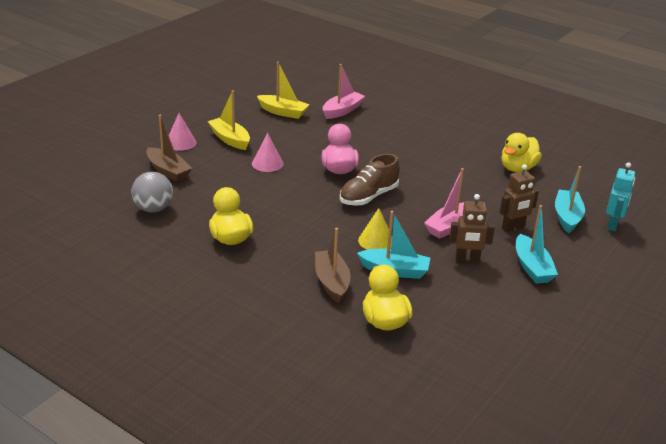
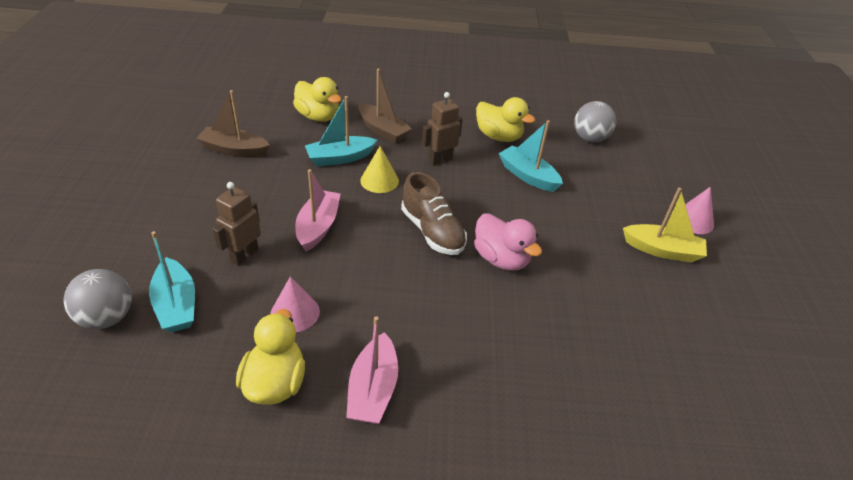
camera: 145 degrees right, 10 degrees up
(168, 171) = (643, 179): brown boat -> brown boat (234, 150)
(267, 163) = (579, 231): pink cone -> pink cone (295, 313)
(283, 112) = (687, 340): yellow boat -> none
(342, 111) = (627, 394): pink boat -> pink boat (373, 389)
(368, 196) = (432, 231): brown shoe -> brown shoe turned 135 degrees clockwise
(467, 260) = (279, 193): brown robot -> brown robot (440, 160)
(532, 267) = (207, 209): turquoise boat -> turquoise boat (528, 176)
(613, 225) = (107, 317): turquoise robot -> grey ball

